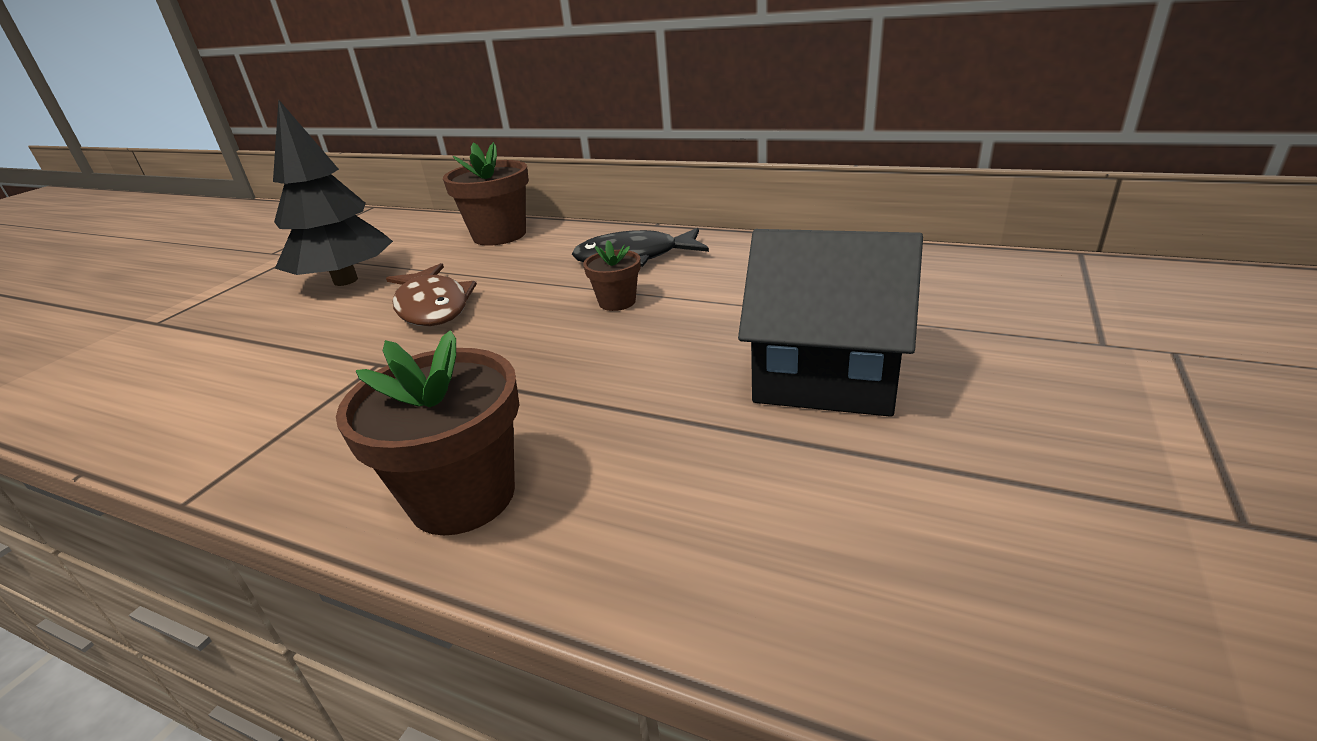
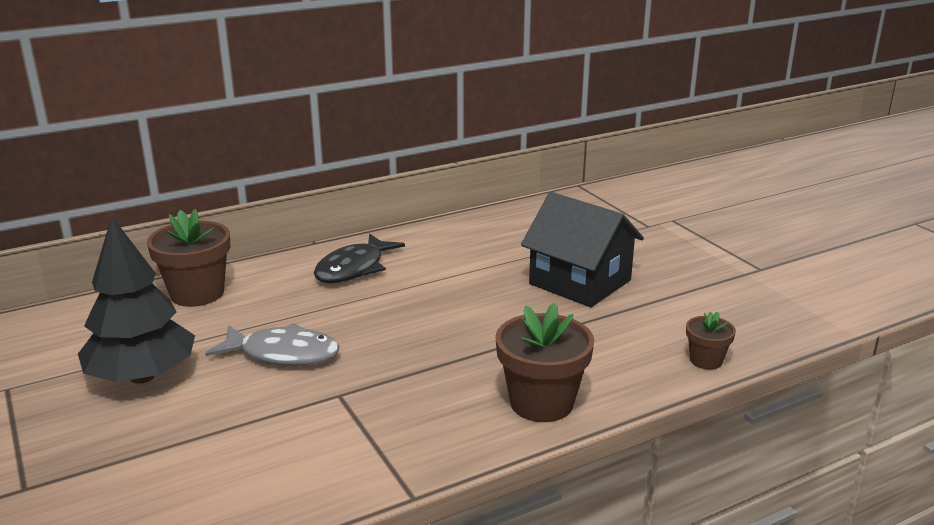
camera: 55 degrees left, 5 degrees down
(432, 306) = (283, 354): brown fish -> grey fish
(617, 302) = (407, 296): brown flower pot -> brown flower pot (706, 360)
(826, 374) = (580, 282): black house -> black house turned 75 degrees clockwise

